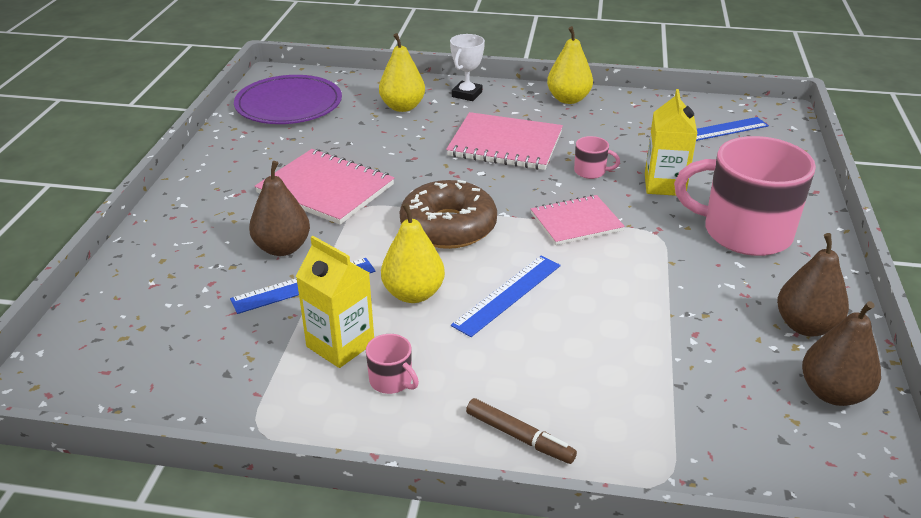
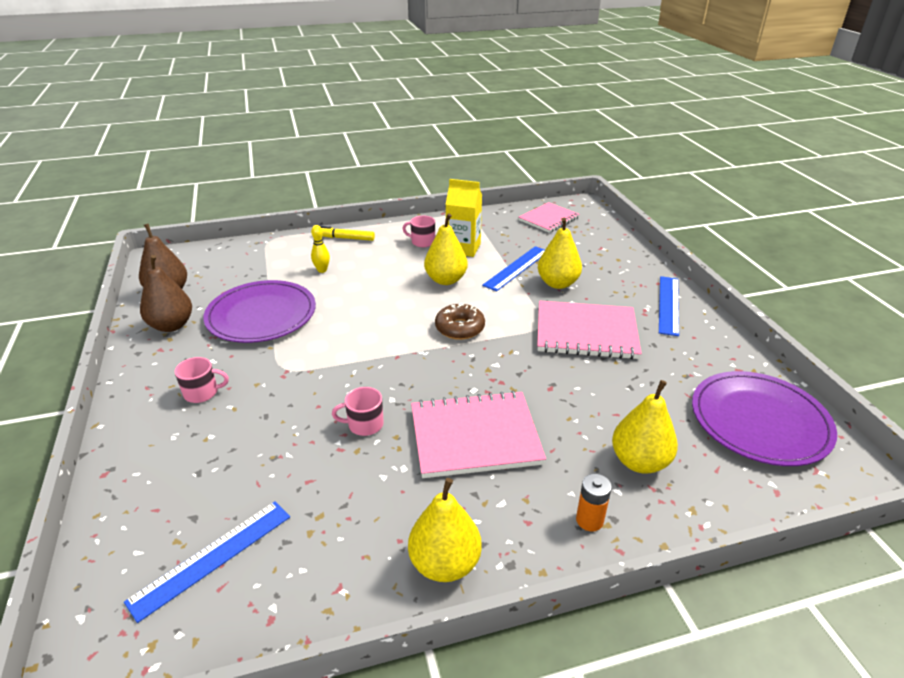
camera: 155 degrees right, 0 degrees up
(282, 248) = (557, 283): brown pear -> yellow pear
(448, 227) = (459, 328): brown donut -> brown donut, size x0.61
(467, 94) = (589, 520): white trophy -> orange battery
(507, 294) = (385, 294): blue ruler -> blue ruler (669, 305)
(519, 437) = (344, 238): brown marker -> yellow marker
(576, 222) = (358, 360): pink notebook -> pink notebook (548, 219)
(582, 366) = (322, 270): none -> yellow bowling pin
(664, 185) = (281, 429): yellow carton -> none
(682, 309) = (261, 315): none -> purple plate
(744, 232) = (202, 393): pink mug -> pink mug, size x0.40

